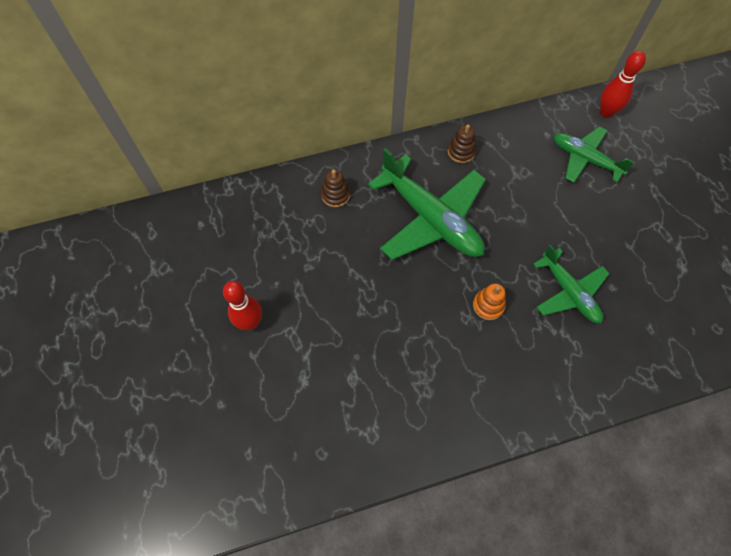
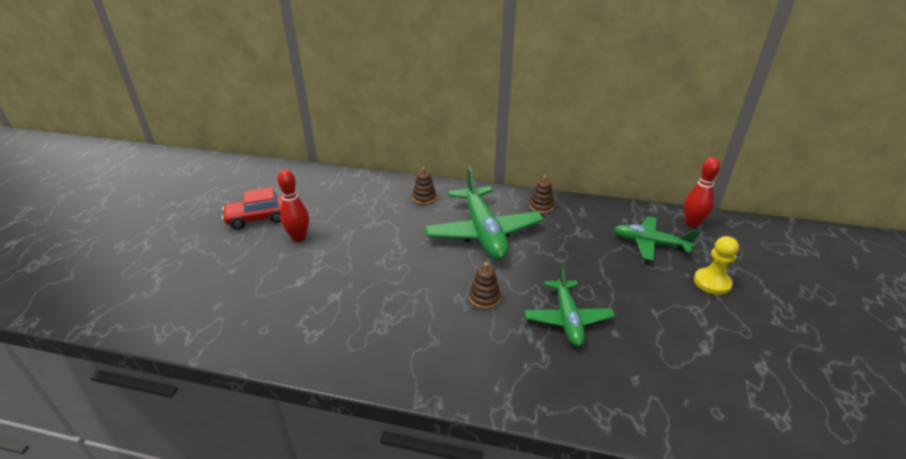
camera: 30 degrees right, 30 degrees down
(178, 318) = (258, 218): none -> red car
(488, 305) = (484, 298): orange stacking toy -> brown stacking toy
(585, 159) = (650, 244): green plane -> green plane turned 45 degrees counterclockwise
(656, 186) = (712, 283): none -> yellow pawn

